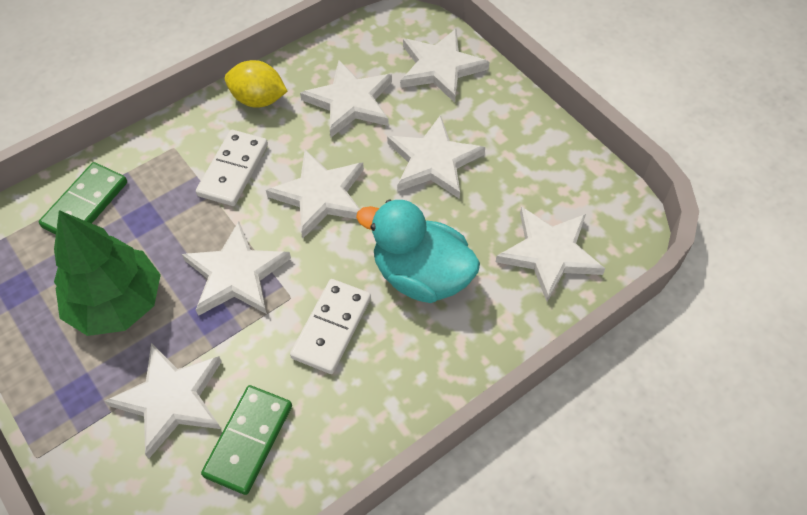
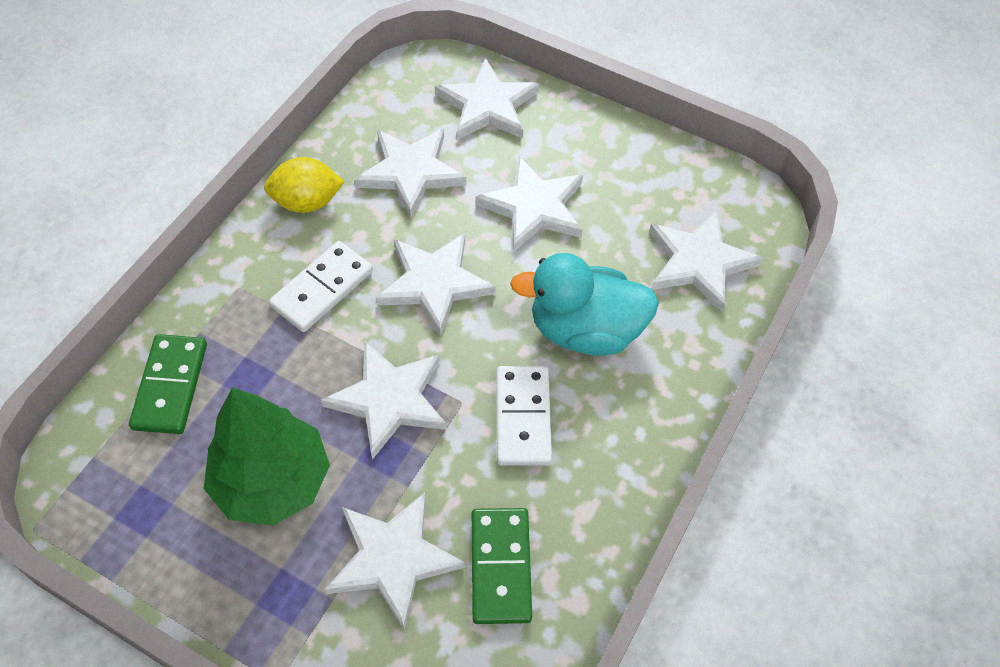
camera: 25 degrees left, 0 degrees up
(233, 170) = (322, 289): white domino -> white domino turned 45 degrees clockwise

